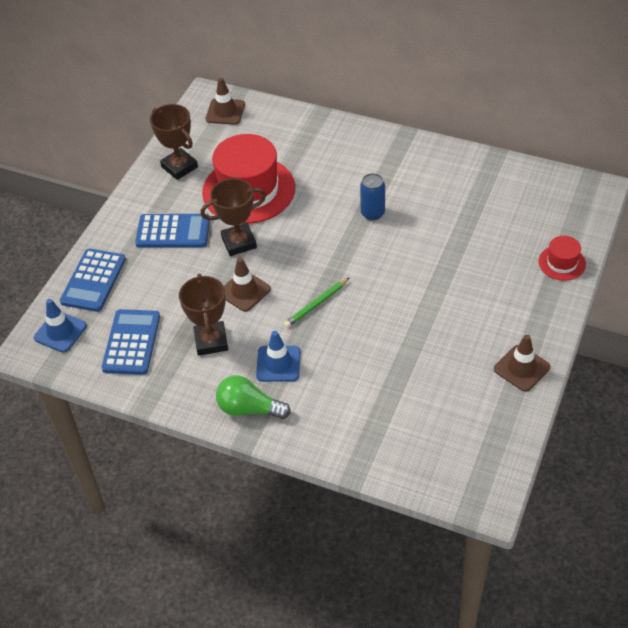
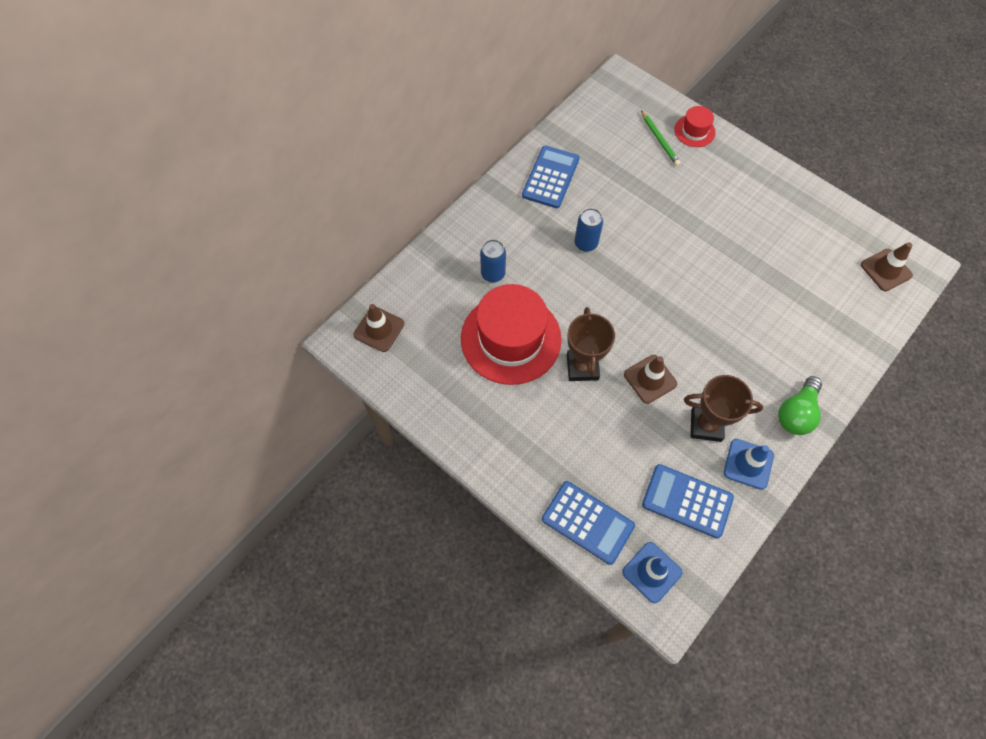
camera: 75 degrees left, 15 degrees up
(173, 231) = (543, 425): blue calculator -> blue calculator (550, 177)
(179, 167) = (447, 396): brown trophy -> none
(278, 364) = (749, 374): blue traffic cone -> blue traffic cone (748, 464)
(309, 162) = (493, 274): none -> blue can
(316, 304) = (686, 323): green pencil -> green pencil (659, 140)
(521, 368) = (799, 197): brown traffic cone -> brown traffic cone (886, 270)

